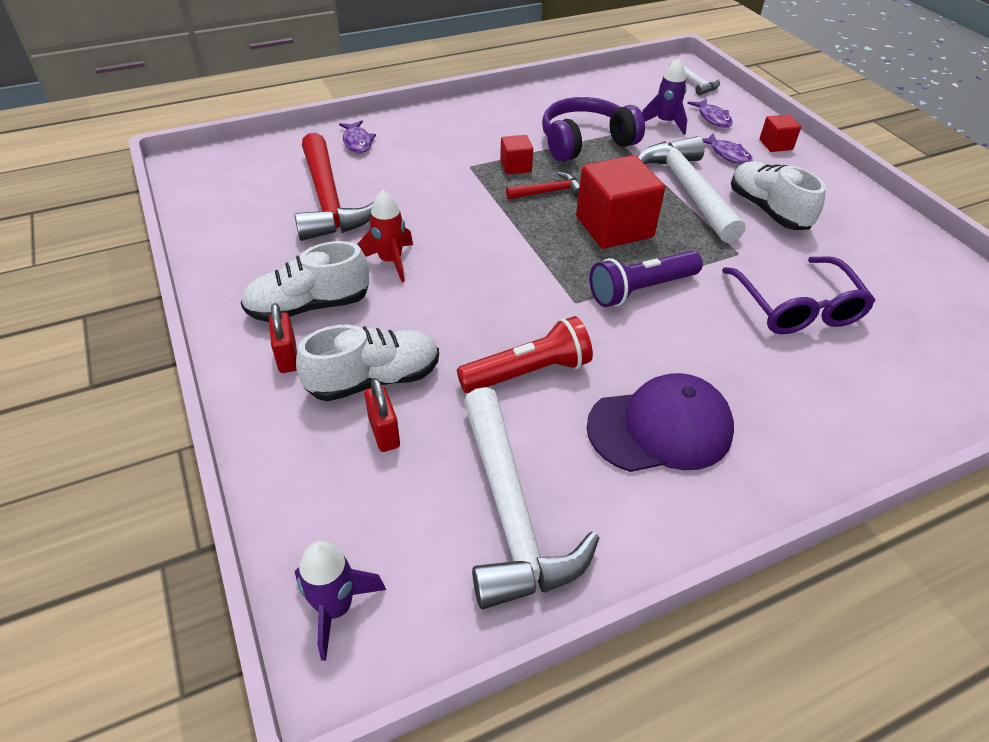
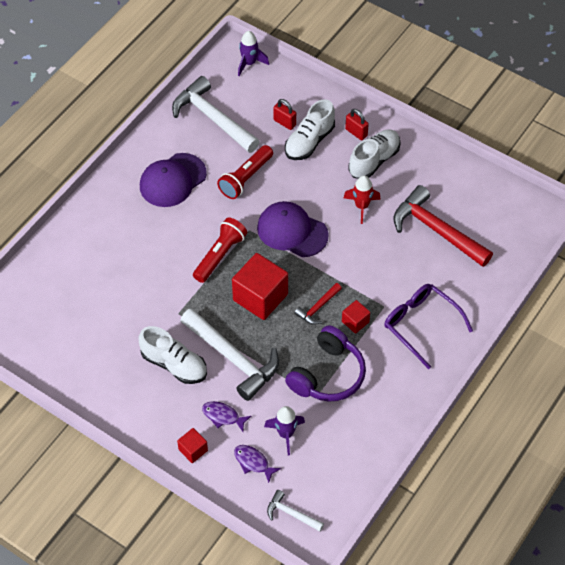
camera: 150 degrees right, 10 degrees up
(357, 142) = (473, 290): purple fish -> none
(514, 274) = (292, 231): none -> purple cap
(641, 290) = (220, 255): purple flashlight -> red flashlight
(796, 307) = (133, 286): purple glasses -> purple glasses (421, 325)

